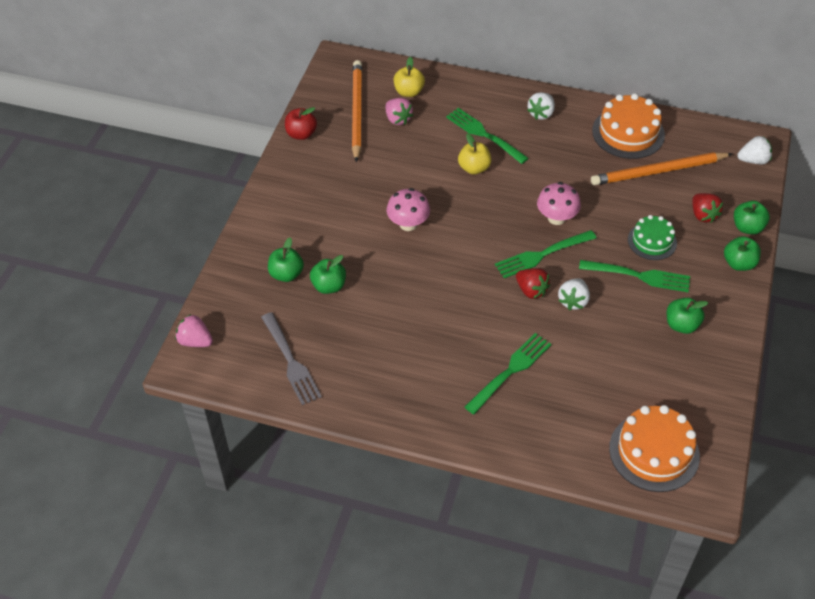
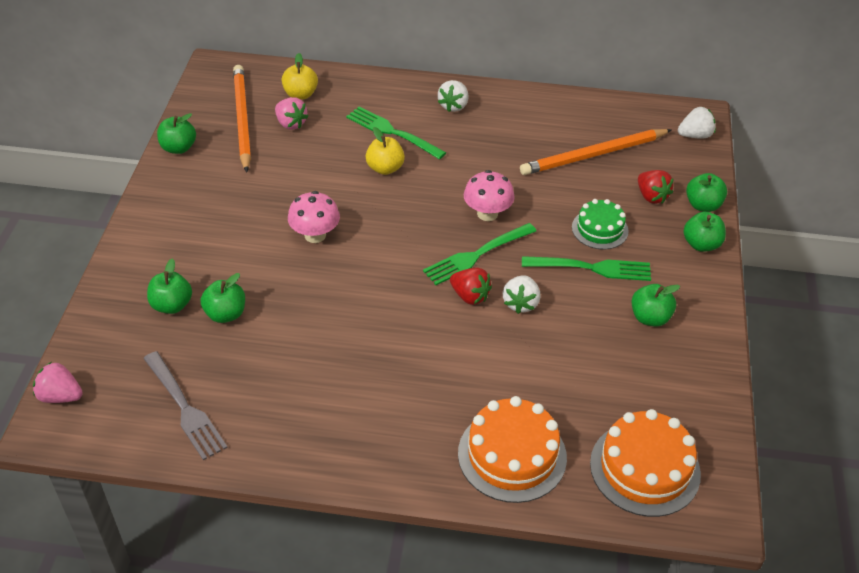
camera: 10 degrees left, 5 degrees down
(301, 134) = (178, 148): red apple -> green apple
(510, 372) = (457, 392): green fork -> none
(628, 133) = (553, 118): orange cake -> orange cake (512, 455)

